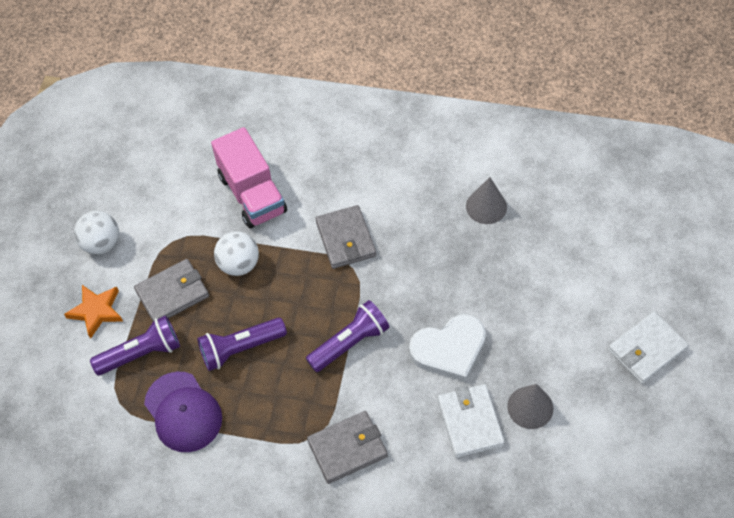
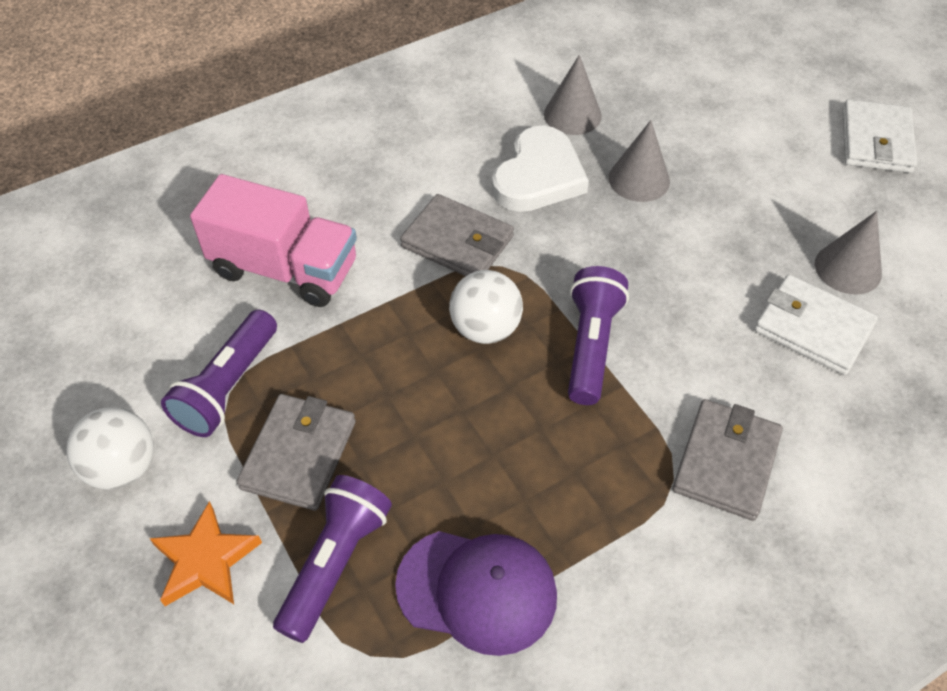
camera: 45 degrees left, 5 degrees down
(239, 264) = (355, 357): white ball -> white ball (485, 328)
(240, 348) = (466, 452): purple flashlight -> purple flashlight (227, 387)
(449, 349) = (703, 272): white heart -> white heart (538, 176)
(478, 272) = (639, 179): none -> grey cone

